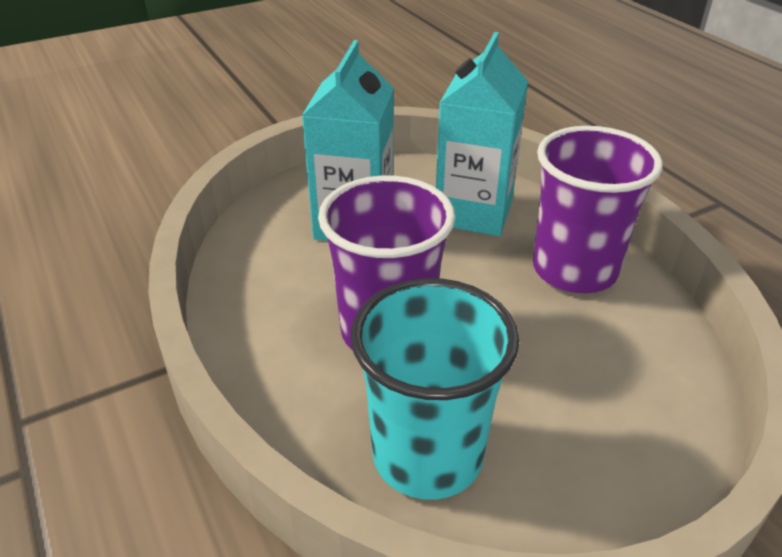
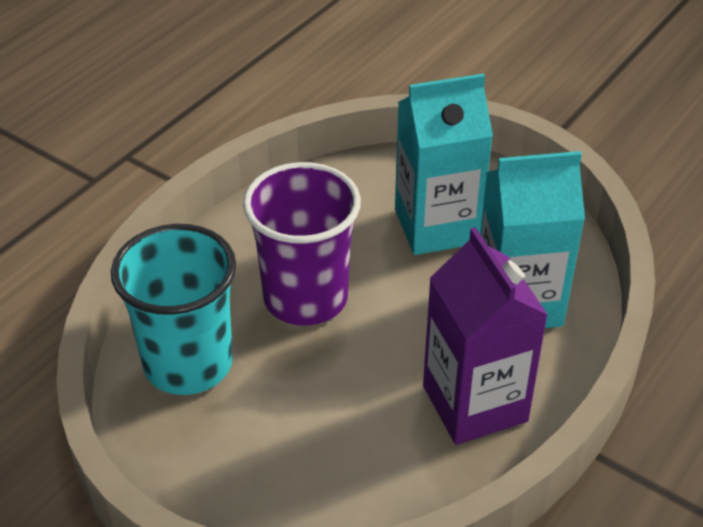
camera: 65 degrees right, 5 degrees up
(574, 270) = (474, 403): purple cup -> purple carton

